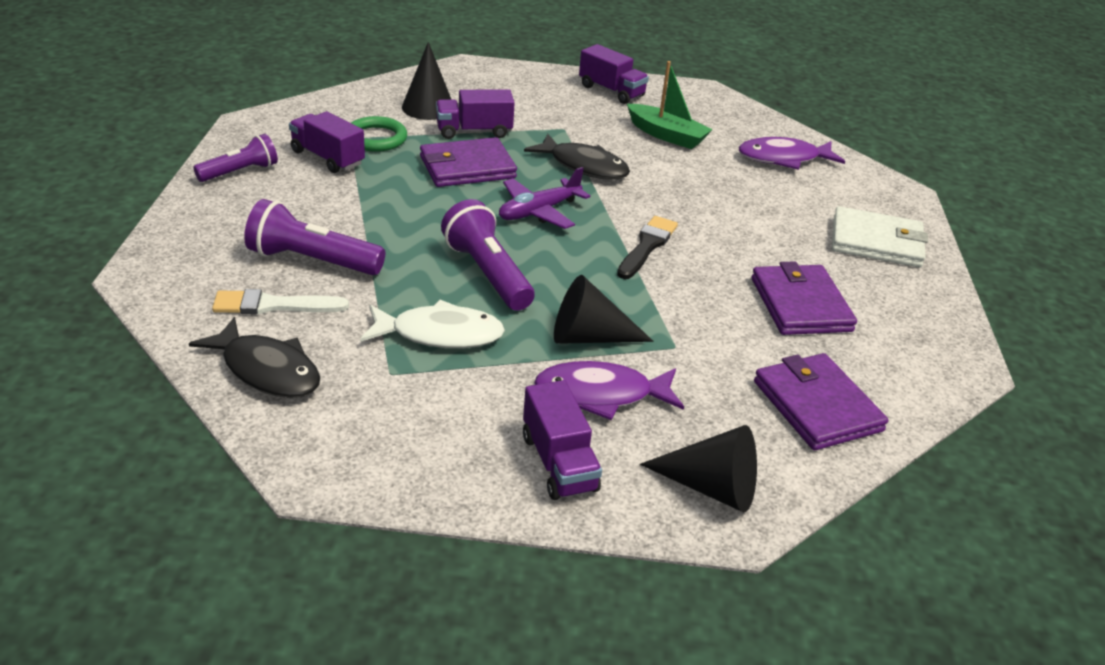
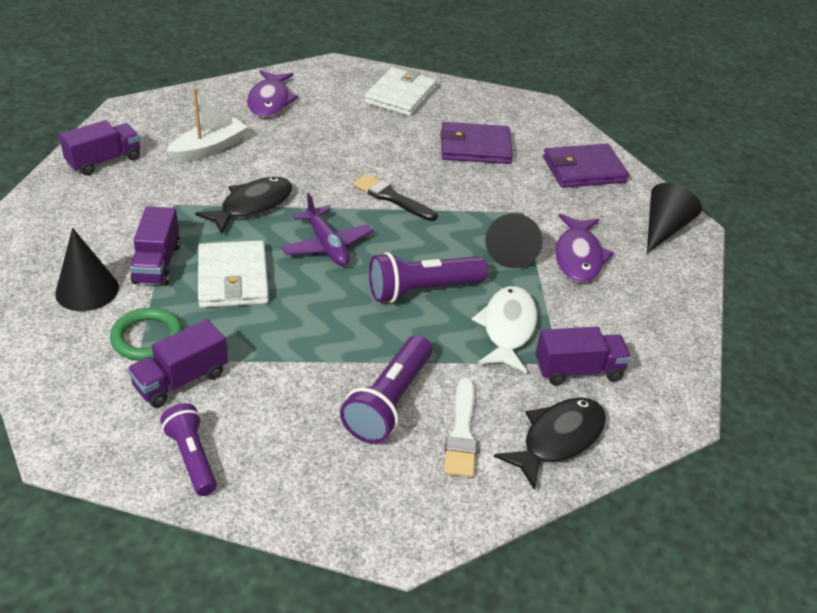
camera: 80 degrees left, 5 degrees up
(467, 167) = (233, 278): purple wallet -> white wallet
(559, 463) = (650, 288): purple truck -> purple truck (578, 370)
(666, 135) = (209, 148): green boat -> white boat

